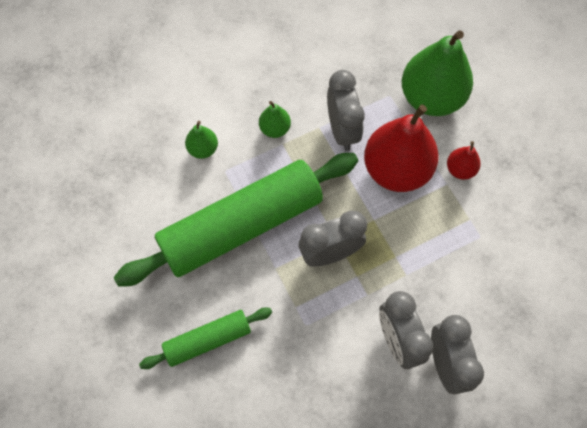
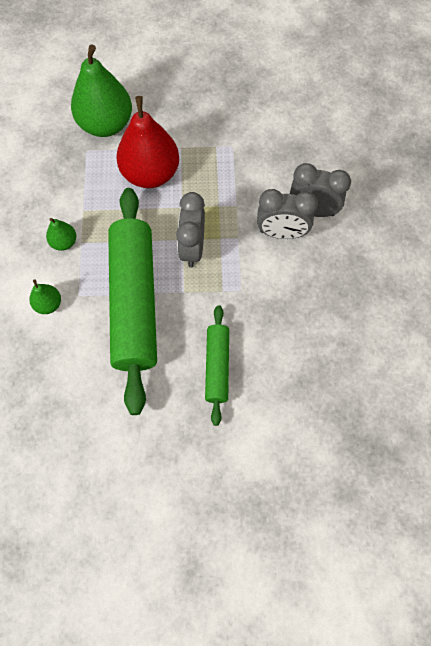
camera: 65 degrees left, 0 degrees up
(342, 130) = (95, 195): grey clock -> none
(460, 169) = (174, 134): red pear -> none

